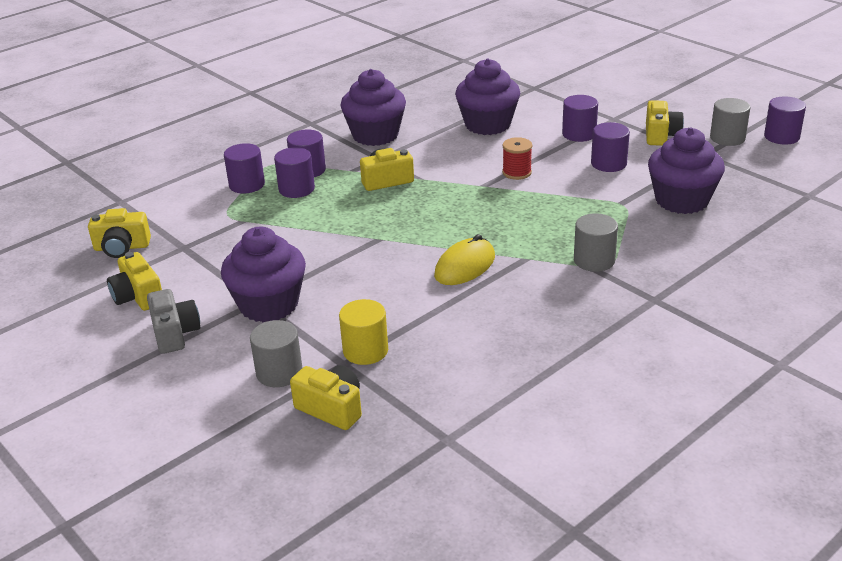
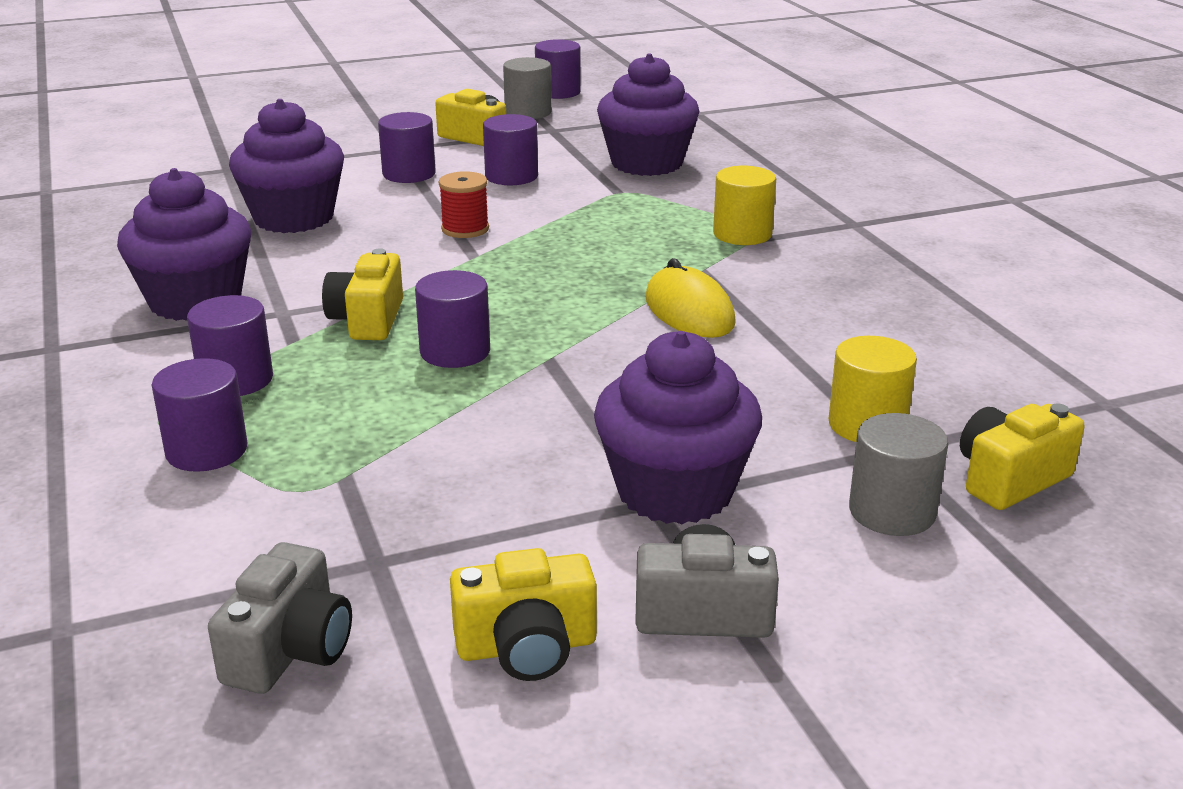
camera: 70 degrees left, 5 degrees down
(122, 247) = (289, 650): yellow camera -> grey camera
(296, 189) = (293, 402): purple cylinder -> purple cylinder (455, 352)
(594, 260) = (742, 234): grey cylinder -> yellow cylinder

